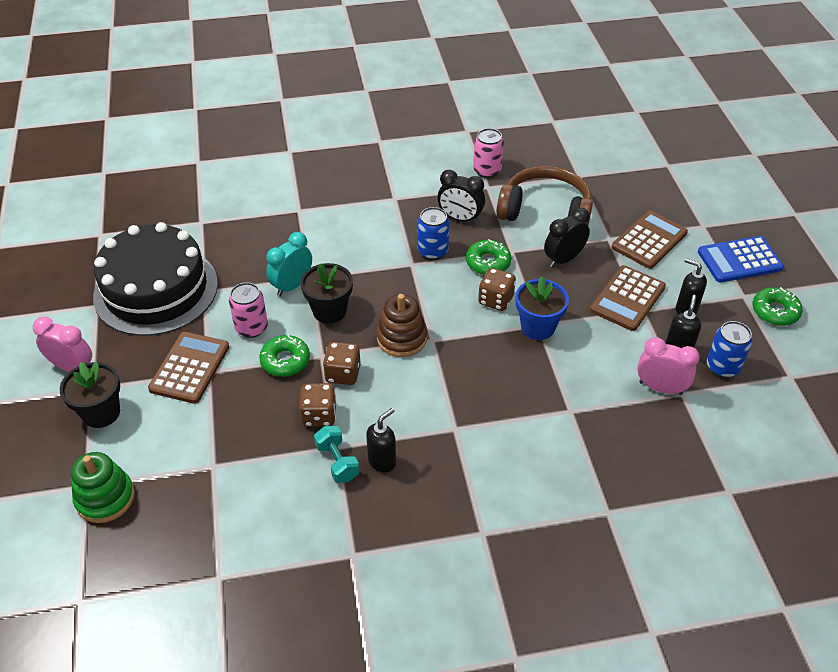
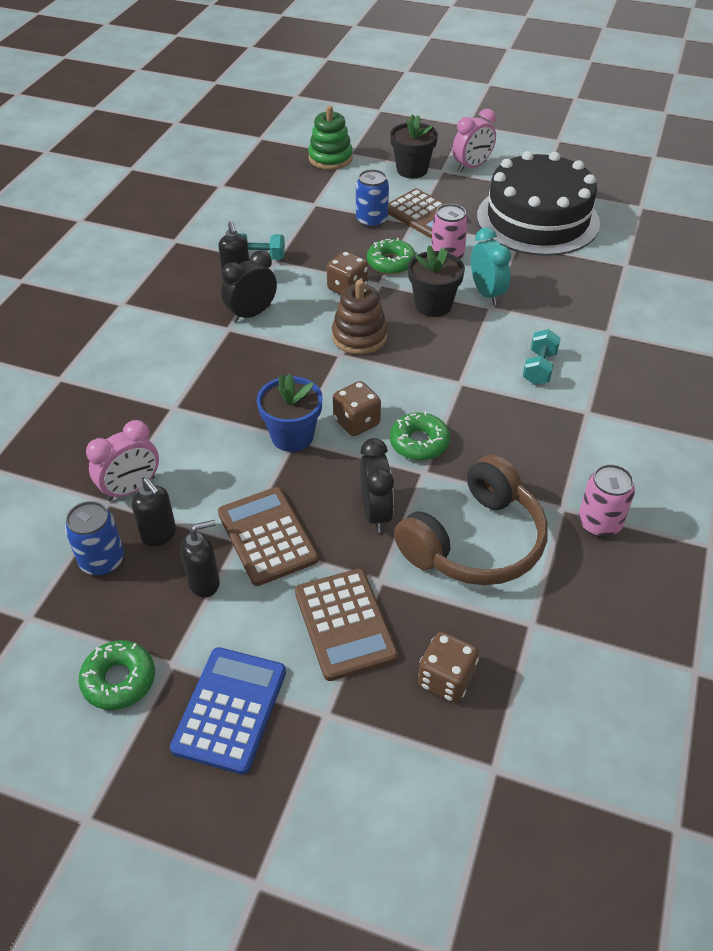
camera: 120 degrees right, 0 degrees up
(319, 415) = (314, 263): brown dice -> brown dice (446, 679)
(366, 231) = (539, 368): none -> turquoise dumbbell
(433, 251) = (470, 406): blue can -> blue can (371, 220)
(460, 218) = (513, 453): black clock -> black clock (251, 314)

